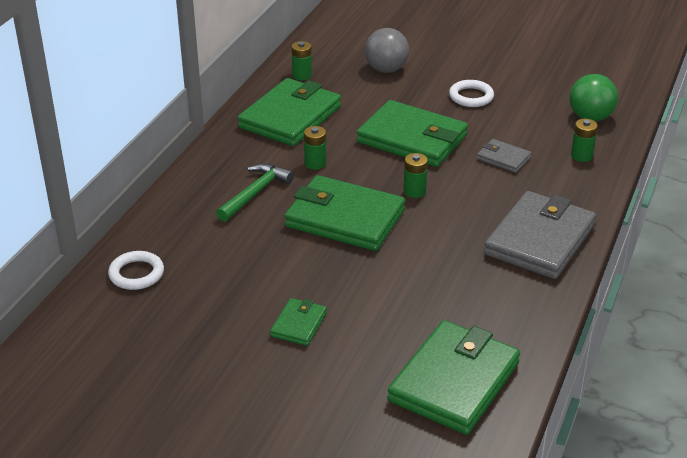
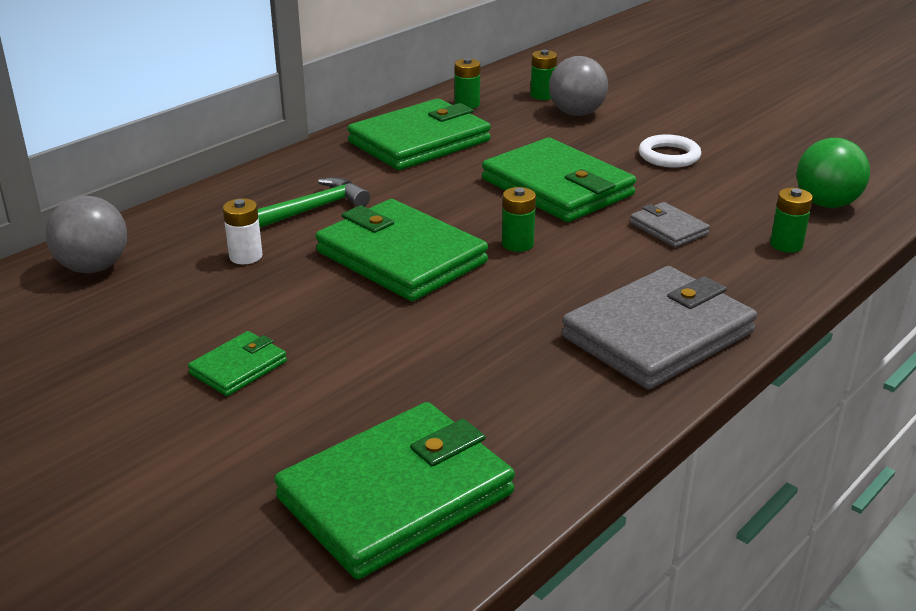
camera: 20 degrees right, 5 degrees down
(136, 274) = (93, 267): white ring -> grey ball
(238, 241) = (245, 256): none -> white battery
(315, 163) = (411, 192): green battery -> green battery (542, 95)

